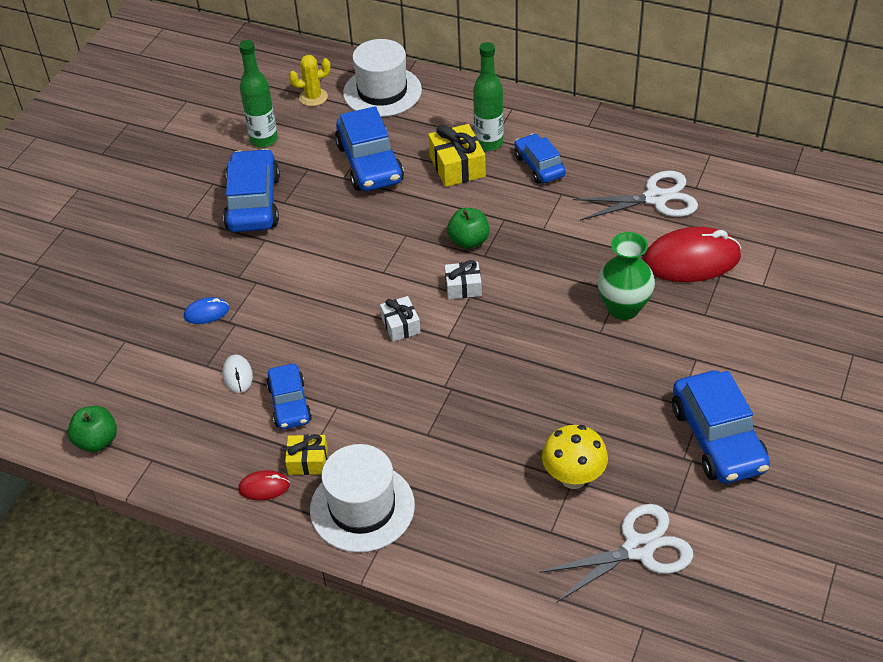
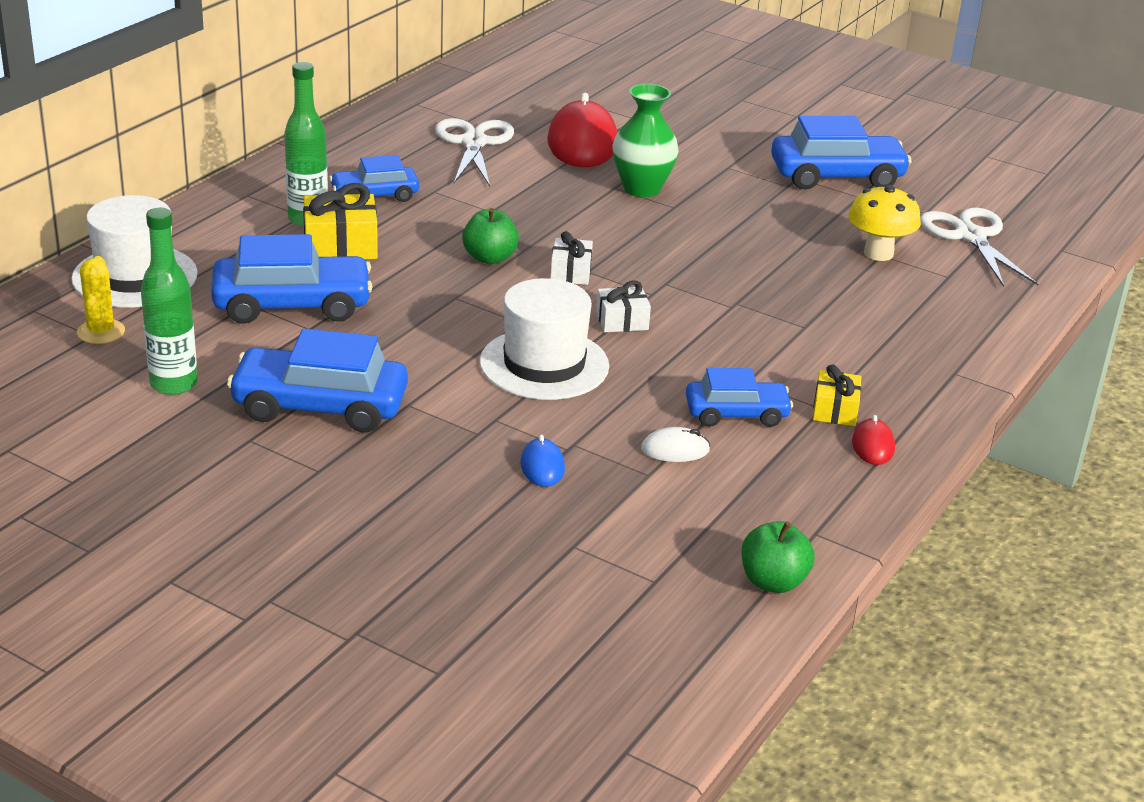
camera: 85 degrees left, 15 degrees down
(362, 507) = (909, 380): white hat -> white hat (544, 364)

